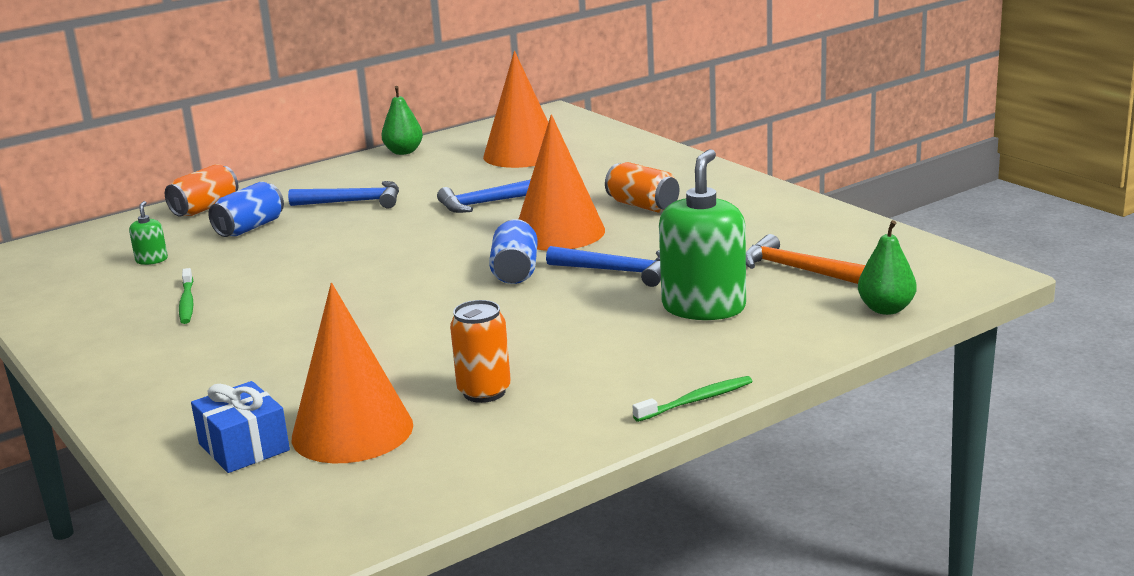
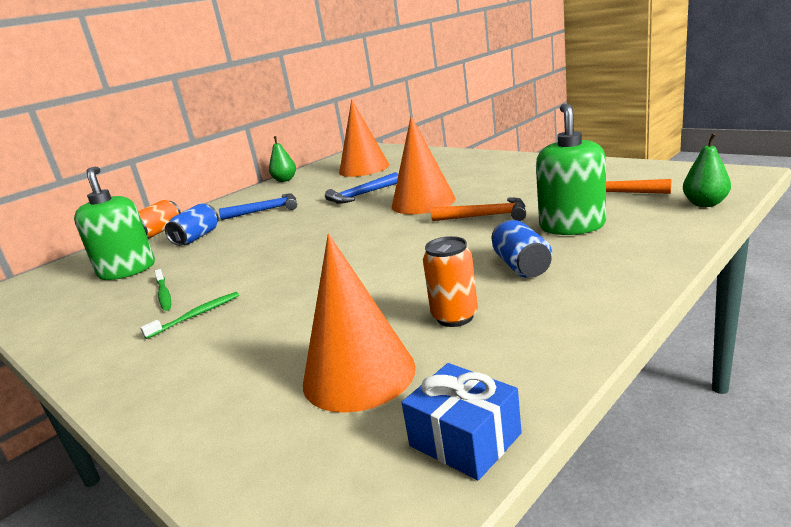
camera: 10 degrees left, 0 degrees up
(151, 260) = (127, 270): green soap dispenser -> green soap dispenser, size x2.31
(244, 447) = (260, 411): blue gift -> blue gift (465, 439)
(515, 271) = (411, 229): blue can -> blue can (521, 266)
(617, 271) = (486, 216): blue hammer -> orange hammer
(643, 206) = (467, 179): orange can -> none
(696, 400) = (641, 290): green toothbrush -> green toothbrush (196, 315)

